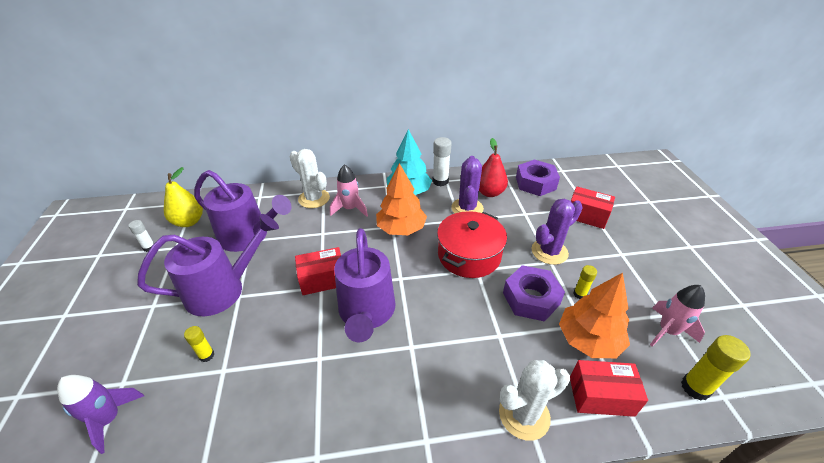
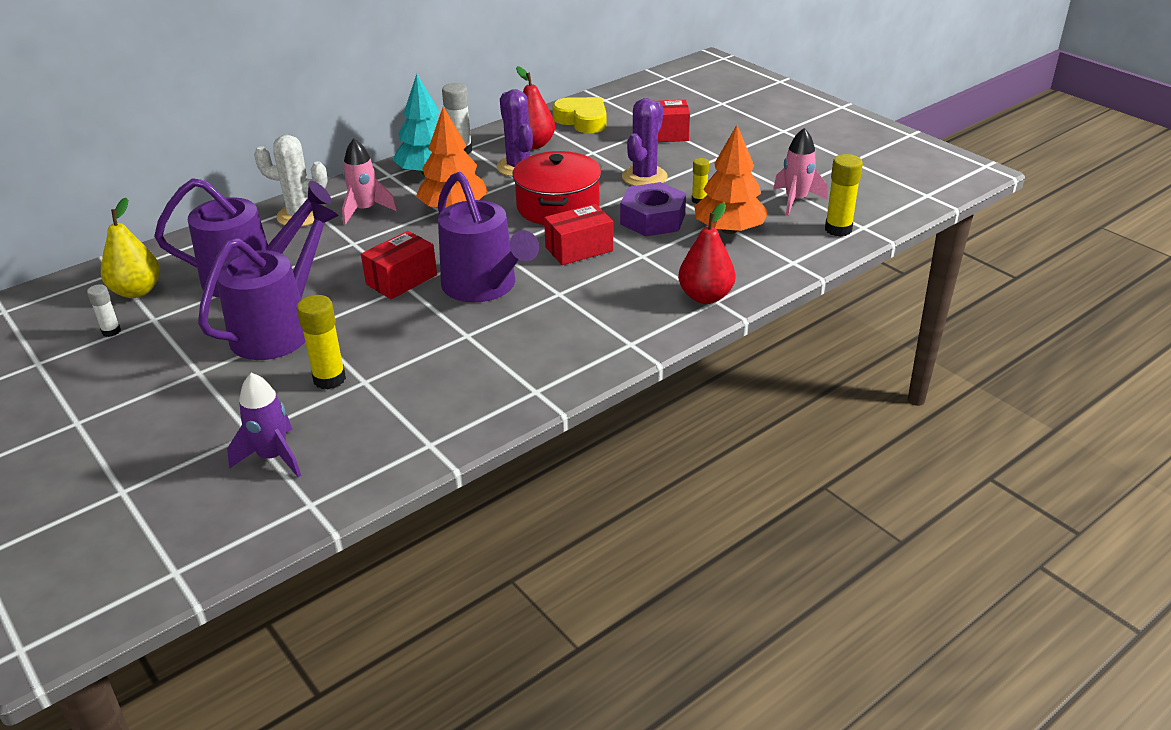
camera: 30 degrees left, 5 degrees down
(206, 355) = (329, 379): yellow glue stick -> yellow glue stick, size x1.68
(524, 415) = (705, 296): white cactus -> red pear
(535, 183) = (582, 120): purple nut -> yellow heart
(601, 396) = (764, 262): red box -> red box (579, 249)

